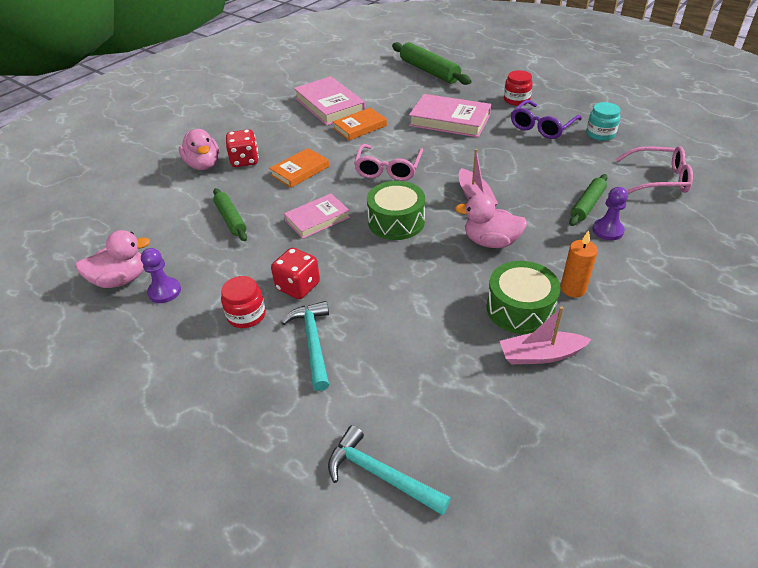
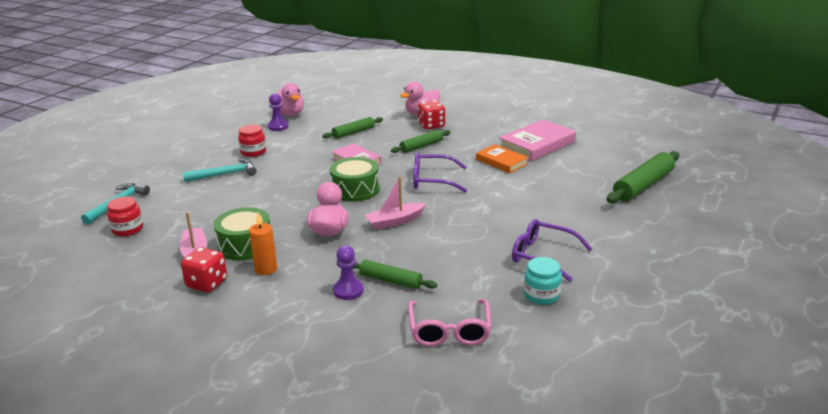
camera: 80 degrees right, 15 degrees down
(298, 286) = (279, 163): red dice -> red dice (207, 283)
(300, 171) = (421, 146): orange book -> green rolling pin
(388, 169) = (433, 180): pink glasses -> purple glasses
(449, 120) = (534, 203): pink book -> none
(516, 100) = (601, 239): red jar -> red jar (127, 229)

